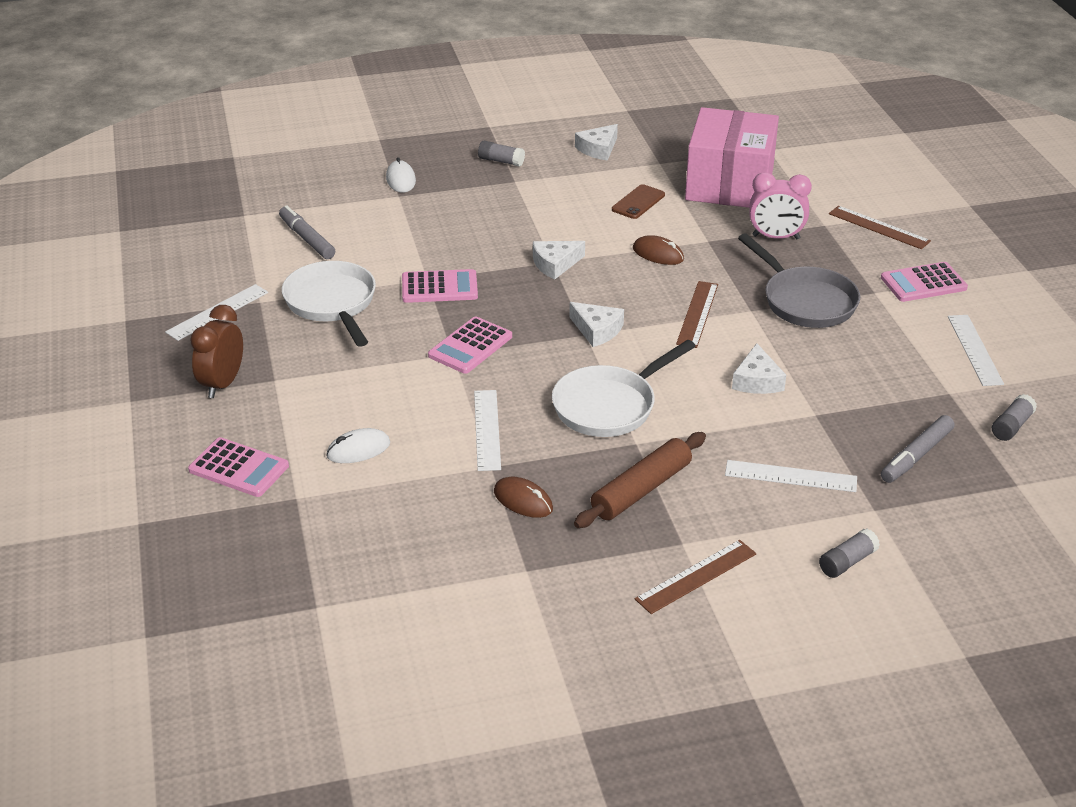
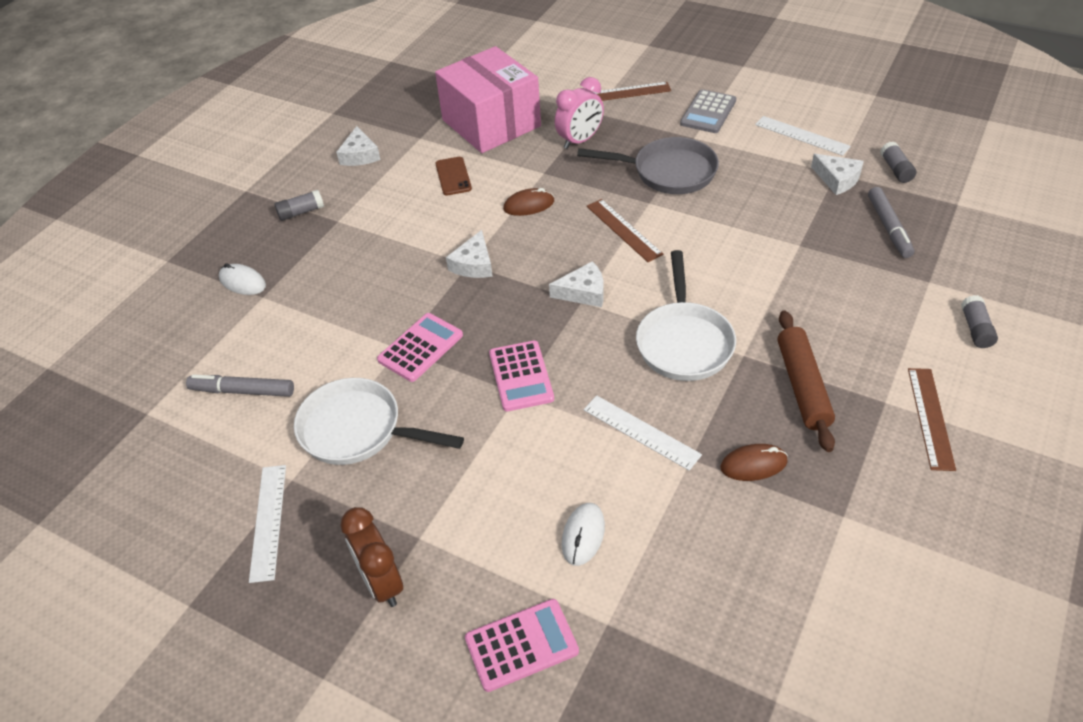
camera: 45 degrees left, 10 degrees up
(757, 380) = (733, 249): white cheese -> white cheese (837, 179)
(790, 476) = (857, 298): white ruler -> none
(923, 283) = (708, 112): pink calculator -> grey calculator

